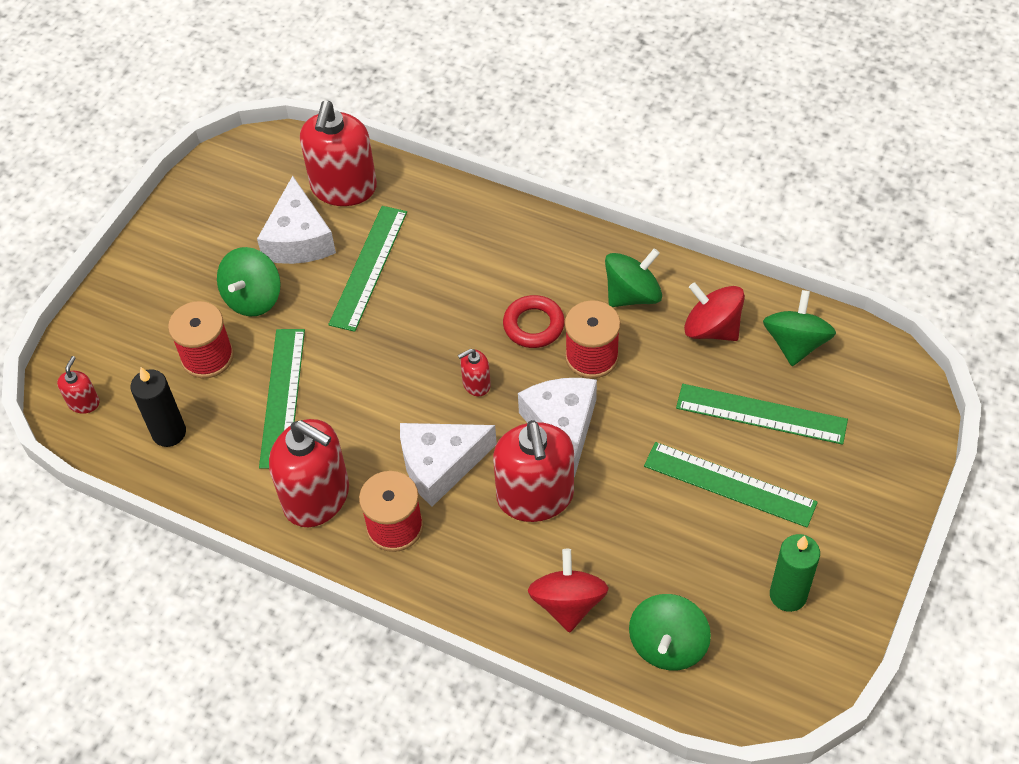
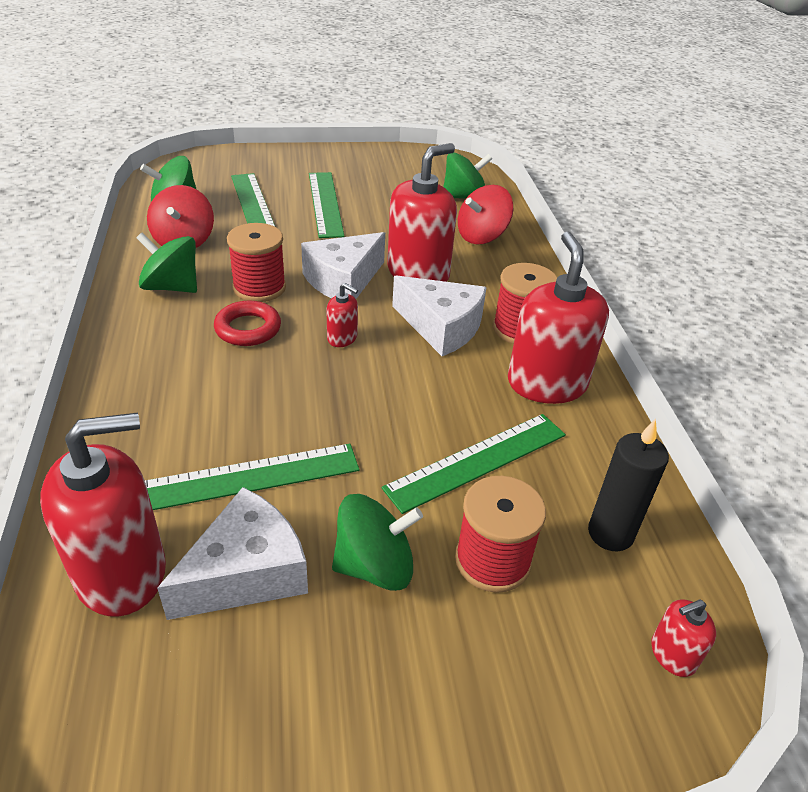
camera: 130 degrees left, 15 degrees down
(788, 595) = (385, 170): green candle -> none

